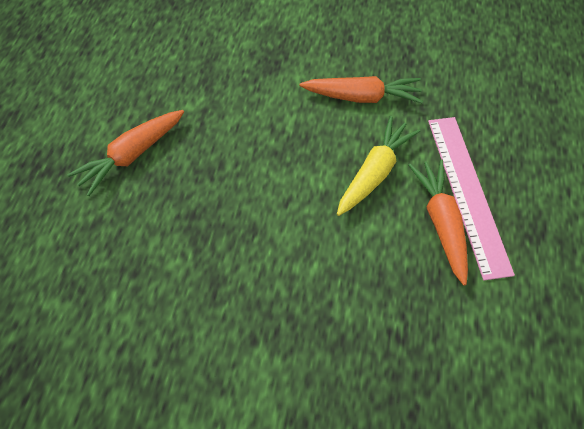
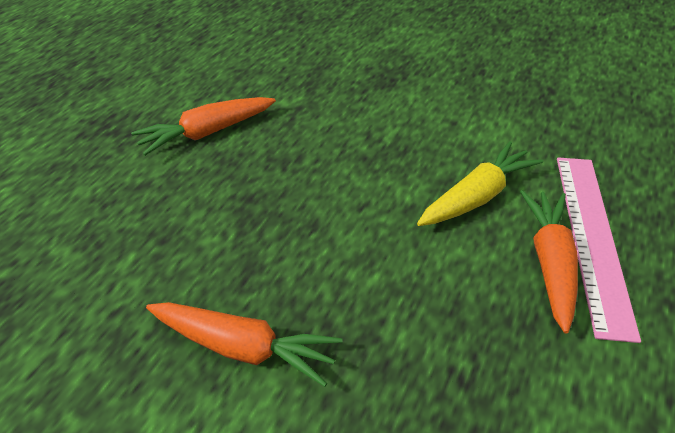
camera: 15 degrees right, 15 degrees down
(362, 97) = (481, 124): orange carrot -> orange carrot (243, 348)

